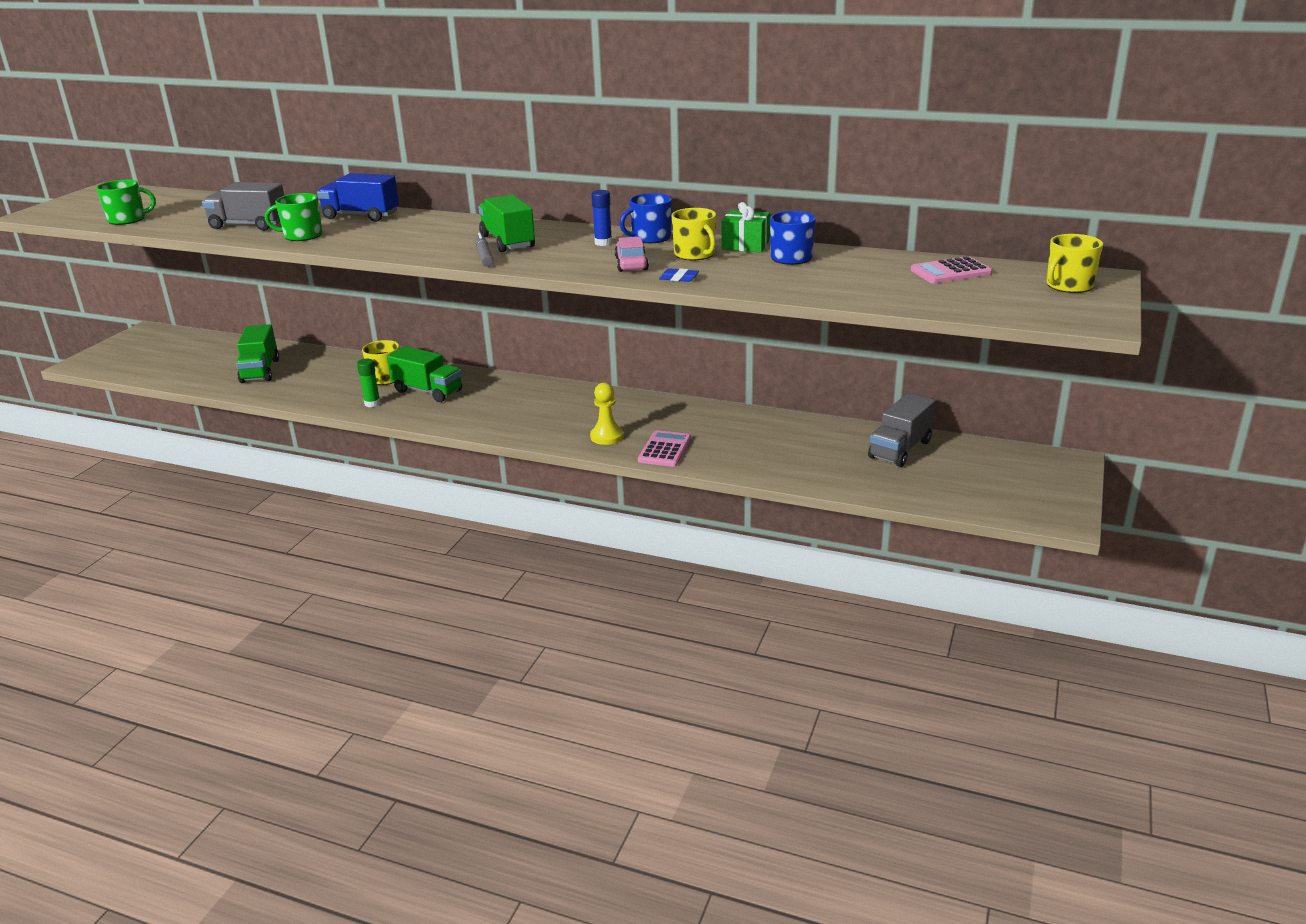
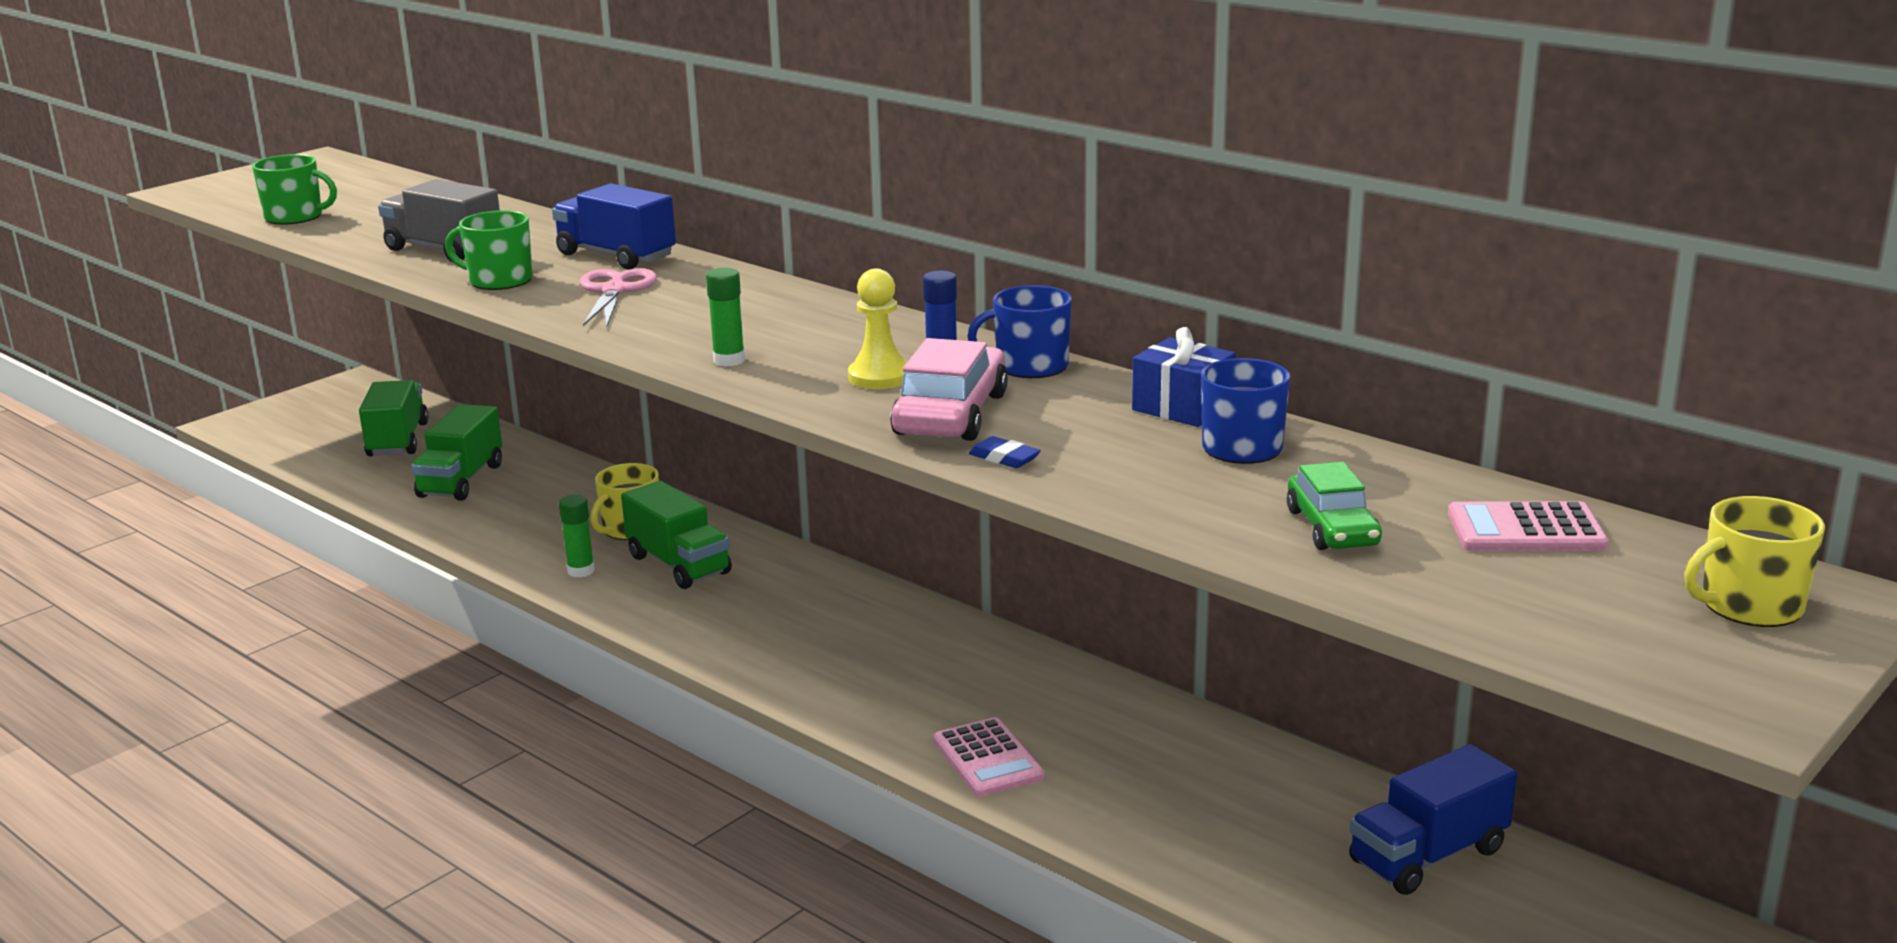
camera: 20 degrees right, 5 degrees down
(379, 232) = (614, 291): none -> pink scissors
(484, 256) = (729, 360): grey marker -> green glue stick
(507, 242) = (790, 339): green truck -> green truck (398, 440)
(607, 436) = (906, 711): yellow pawn -> yellow pawn (879, 377)
(631, 264) = (951, 414): pink car -> pink car, size x1.54
(665, 450) = (988, 759): pink calculator -> pink calculator turned 120 degrees clockwise
(695, 254) = (1076, 413): yellow mug -> none
(745, 245) = (1182, 408): green gift -> blue gift
(864, 283) = (1332, 528): none -> green car
(900, 449) = (1428, 856): grey truck -> blue truck

